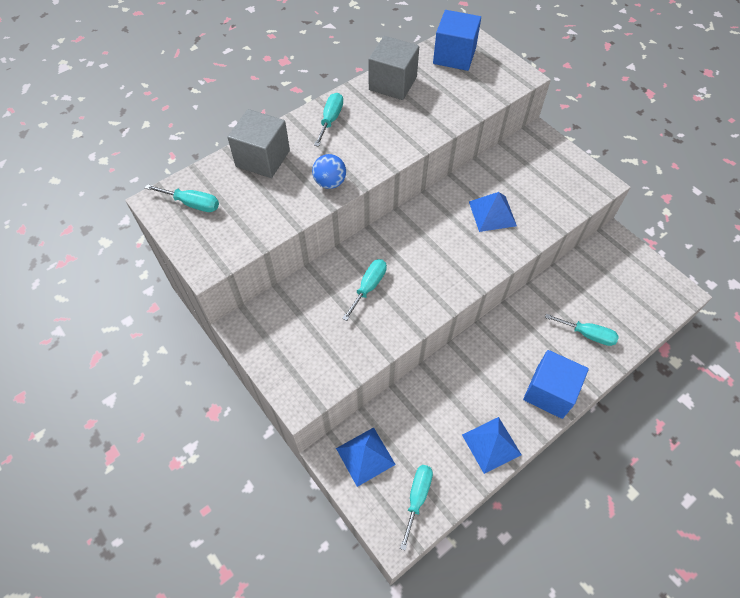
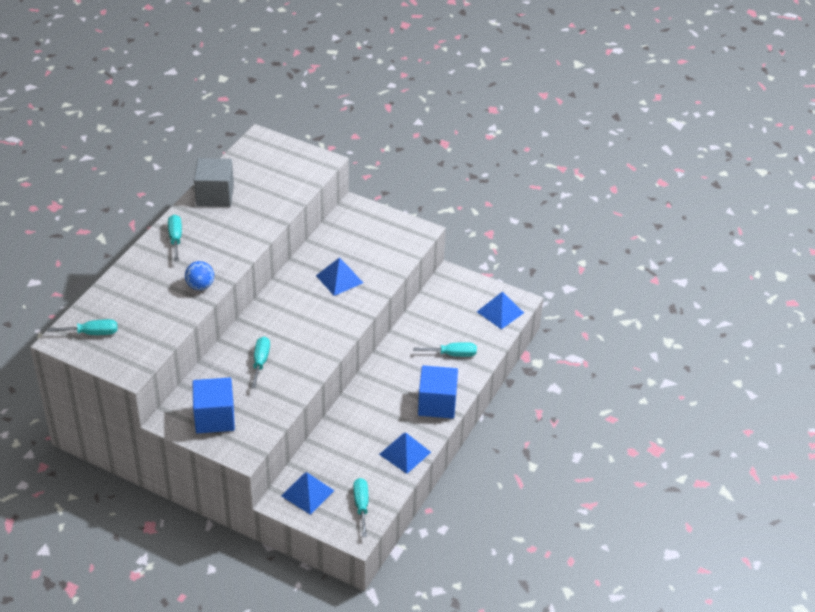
camera: 25 degrees left, 15 degrees down
(263, 158) = (133, 283): grey cube -> none
(454, 56) = (258, 159): blue cube -> blue cube (214, 418)
(657, 299) = (500, 312): none -> blue pyramid

